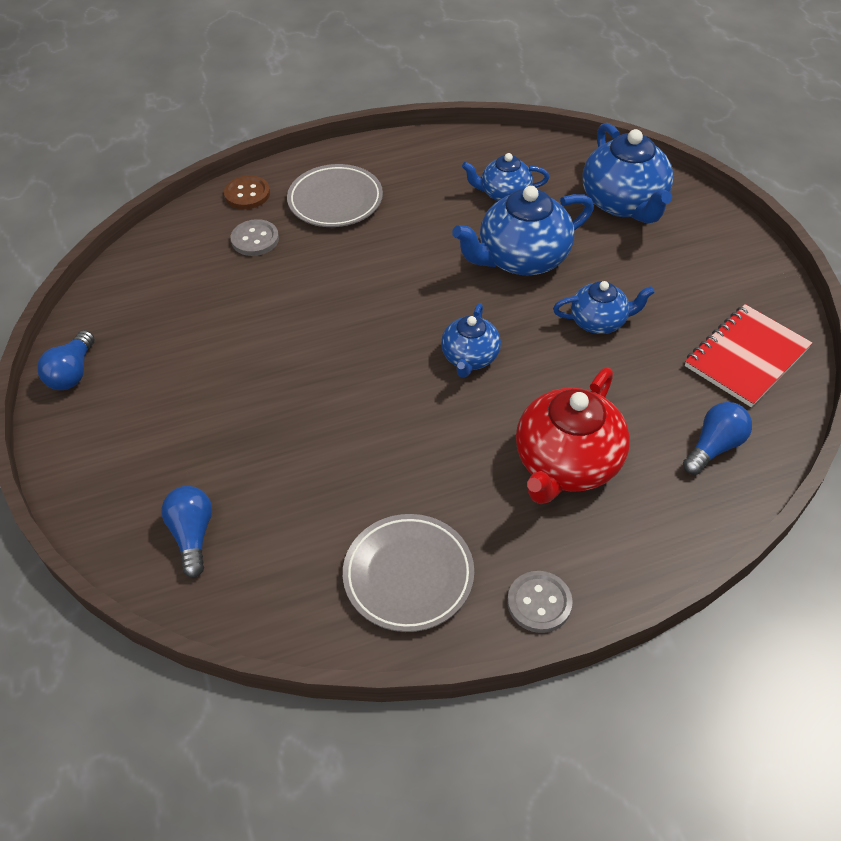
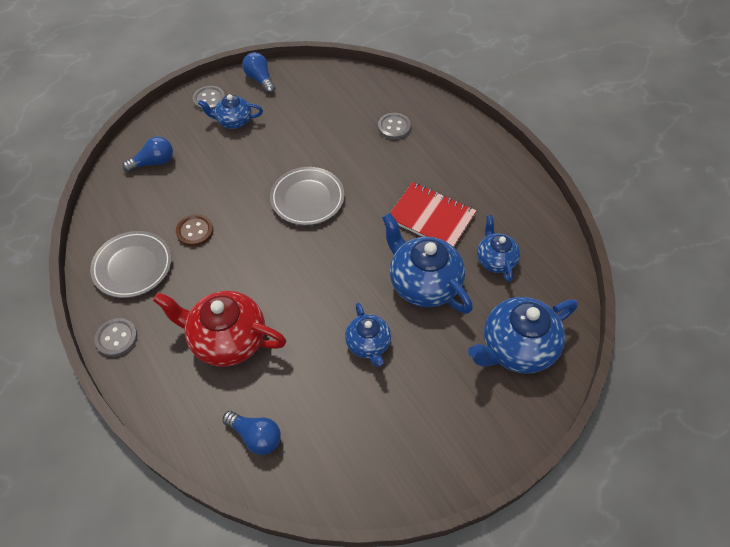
camera: 75 degrees right, 5 degrees up
(72, 372) = (260, 79): blue light bulb -> blue light bulb turned 60 degrees clockwise
(81, 445) = (209, 99): none -> grey button
(247, 194) = (437, 111): brown button -> brown button (195, 231)
(335, 201) = (448, 159): grey plate -> grey plate (307, 199)
(470, 357) = (312, 267): blue teapot -> blue teapot (233, 121)
(746, 357) = (354, 457): red notebook -> red notebook (431, 217)

